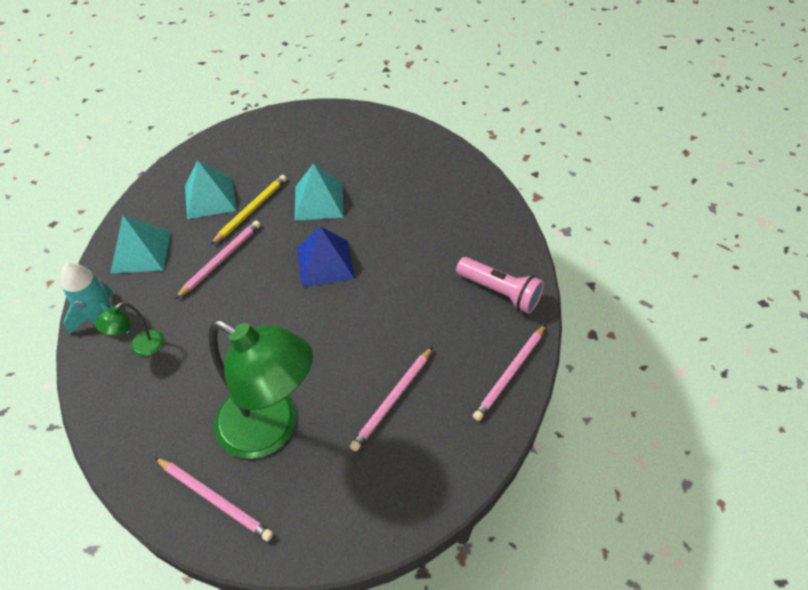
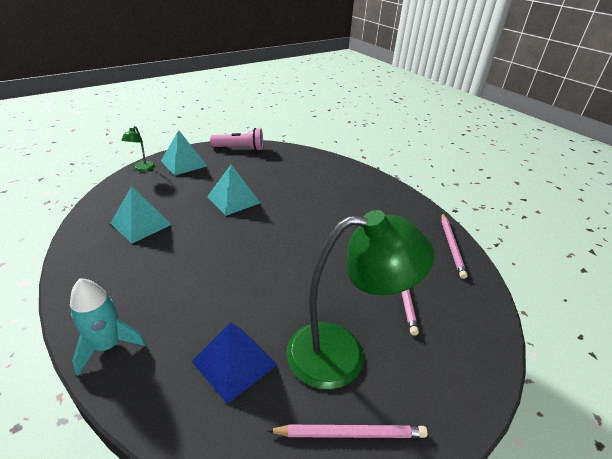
camera: 35 degrees left, 15 degrees down
(141, 252) = (106, 280): turquoise pyramid -> turquoise pyramid (184, 163)
(141, 348) = (169, 350): green lamp -> green lamp (142, 169)
(221, 259) = (188, 259): pink pencil -> none
(251, 210) = (184, 220): yellow pencil -> none
(325, 263) = (274, 232): blue pyramid -> blue pyramid (234, 362)
(500, 292) = (399, 208): pink flashlight -> pink flashlight (240, 148)

